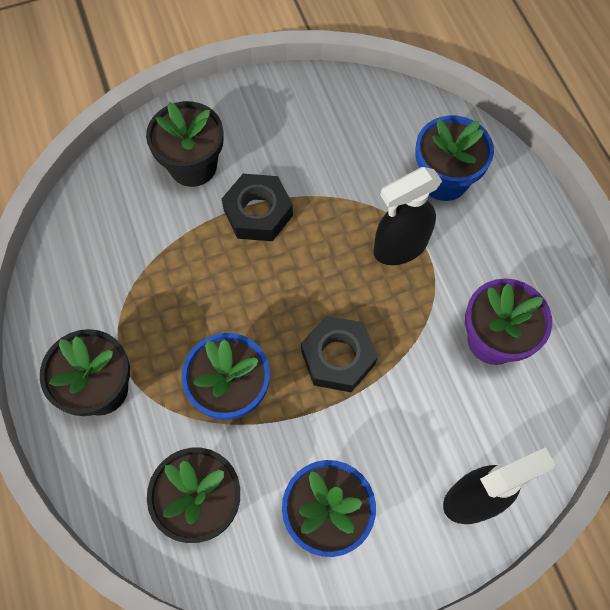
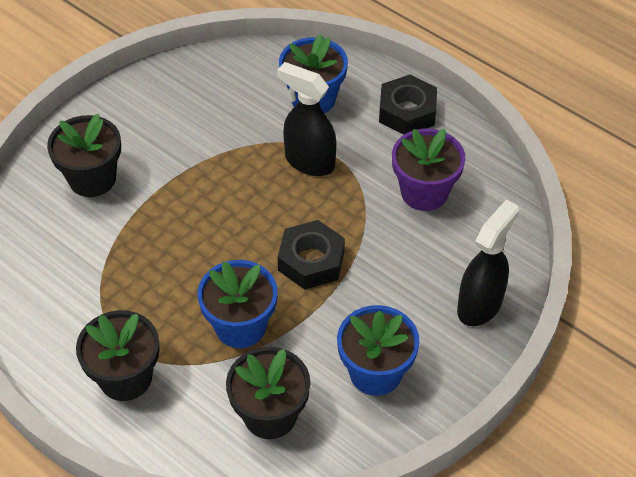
camera: 30 degrees left, 15 degrees down
(258, 213) = (174, 188): black nut -> black nut (407, 112)
(399, 247) = (309, 162): black spray bottle -> black spray bottle turned 90 degrees clockwise

